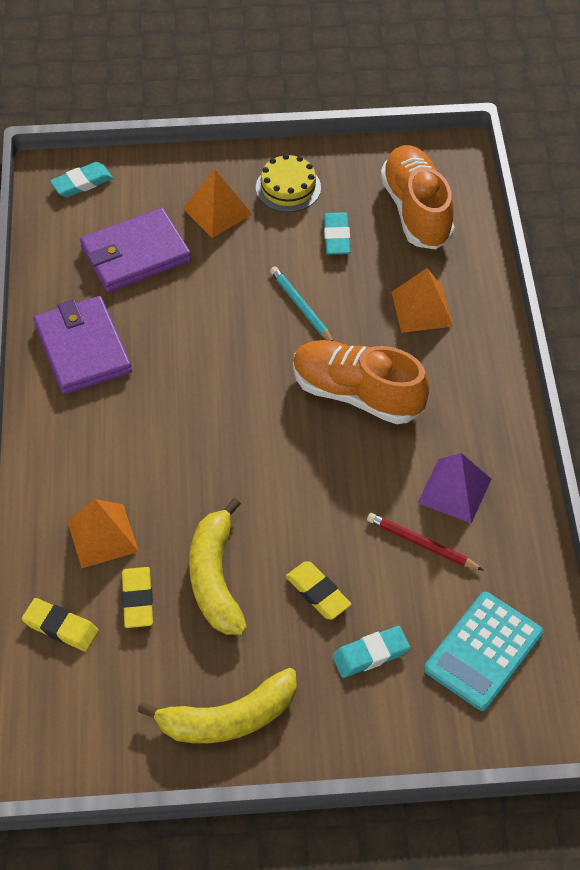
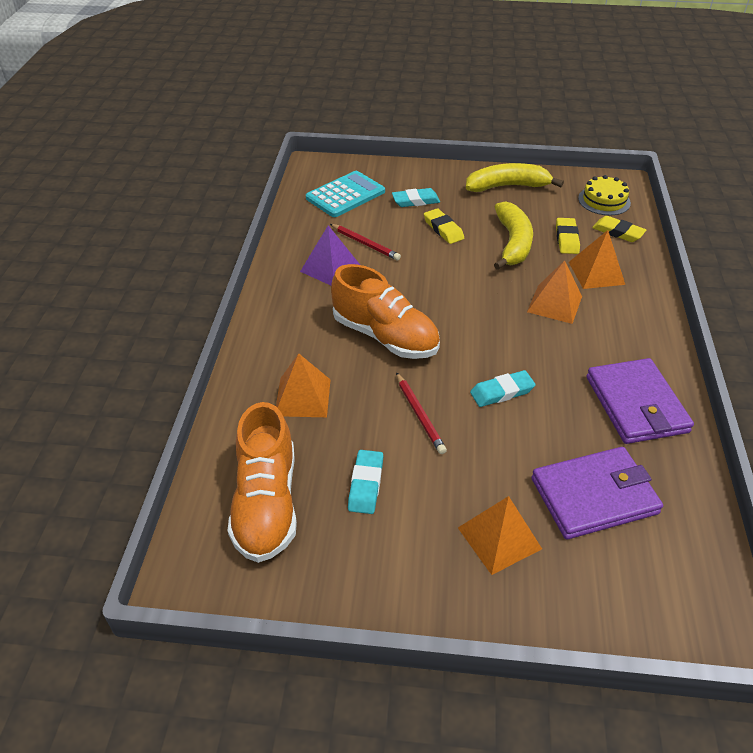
camera: 170 degrees left, 10 degrees down
(82, 183) = (676, 608): turquoise eraser -> turquoise eraser (502, 392)
(161, 472) = (554, 304): none -> orange pyramid
(288, 187) = (409, 558): yellow cake -> yellow cake (604, 200)
(301, 306) = (420, 415): turquoise pencil -> red pencil

